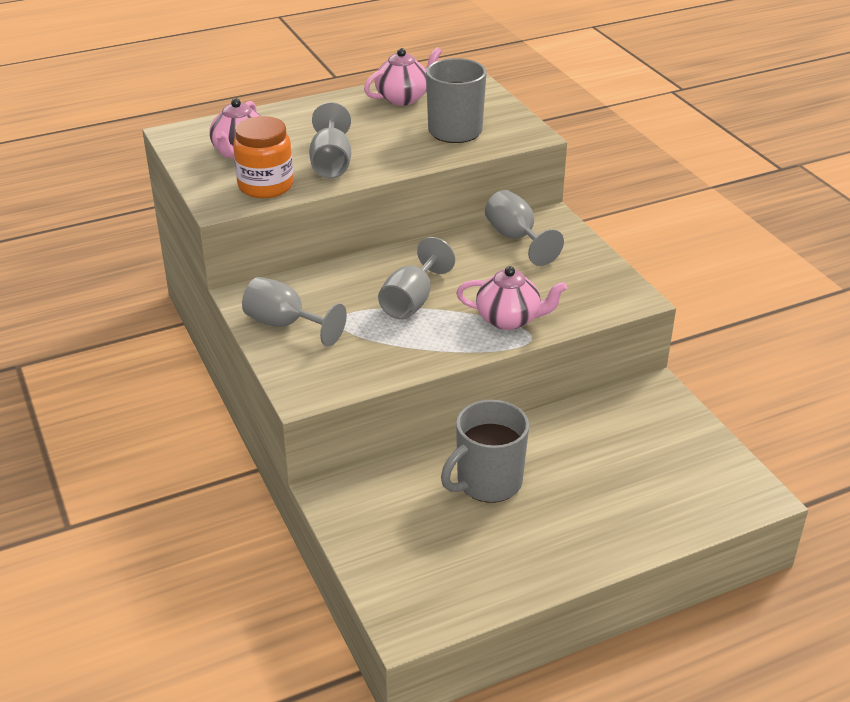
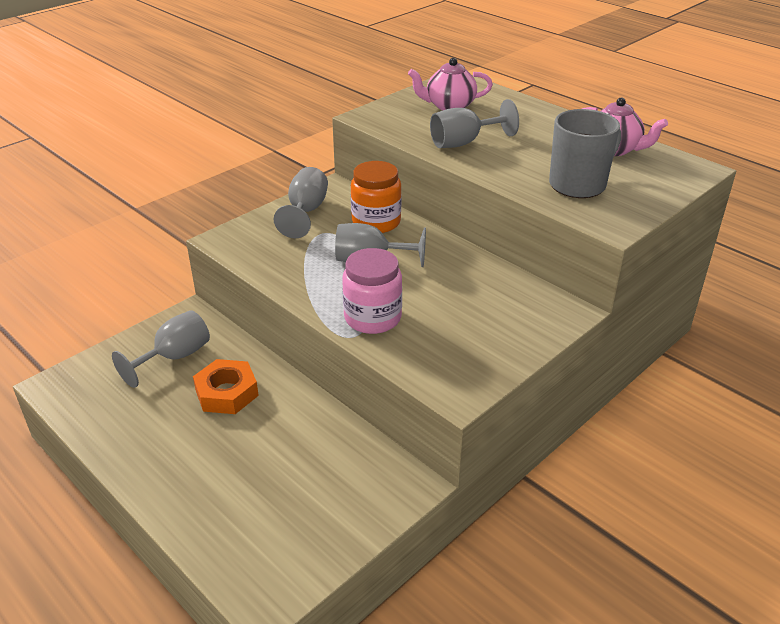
camera: 70 degrees right, 0 degrees up
(265, 186) = (405, 126): orange jar -> orange jar (376, 222)
(487, 482) = (227, 393): grey mug -> orange nut
(509, 319) = (372, 318): pink teapot -> pink jar
(516, 238) = (513, 296): grey goblet -> grey goblet (174, 357)

